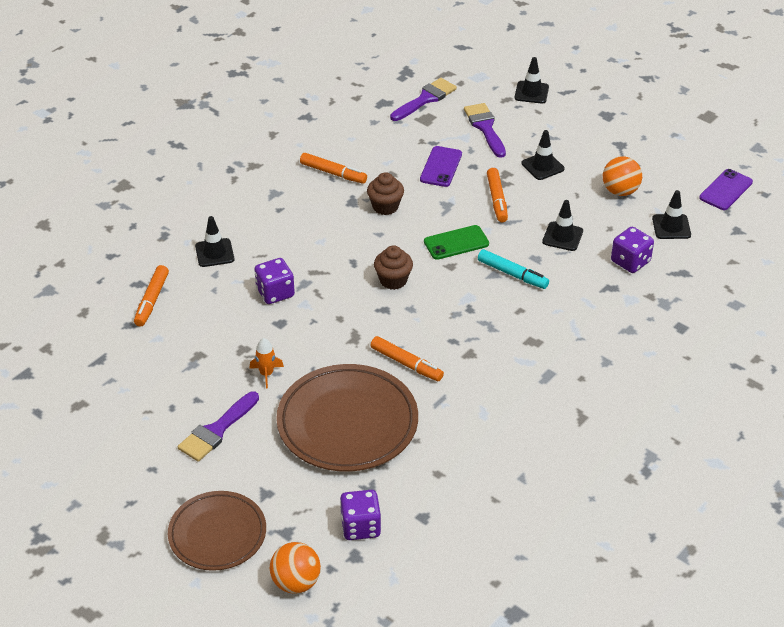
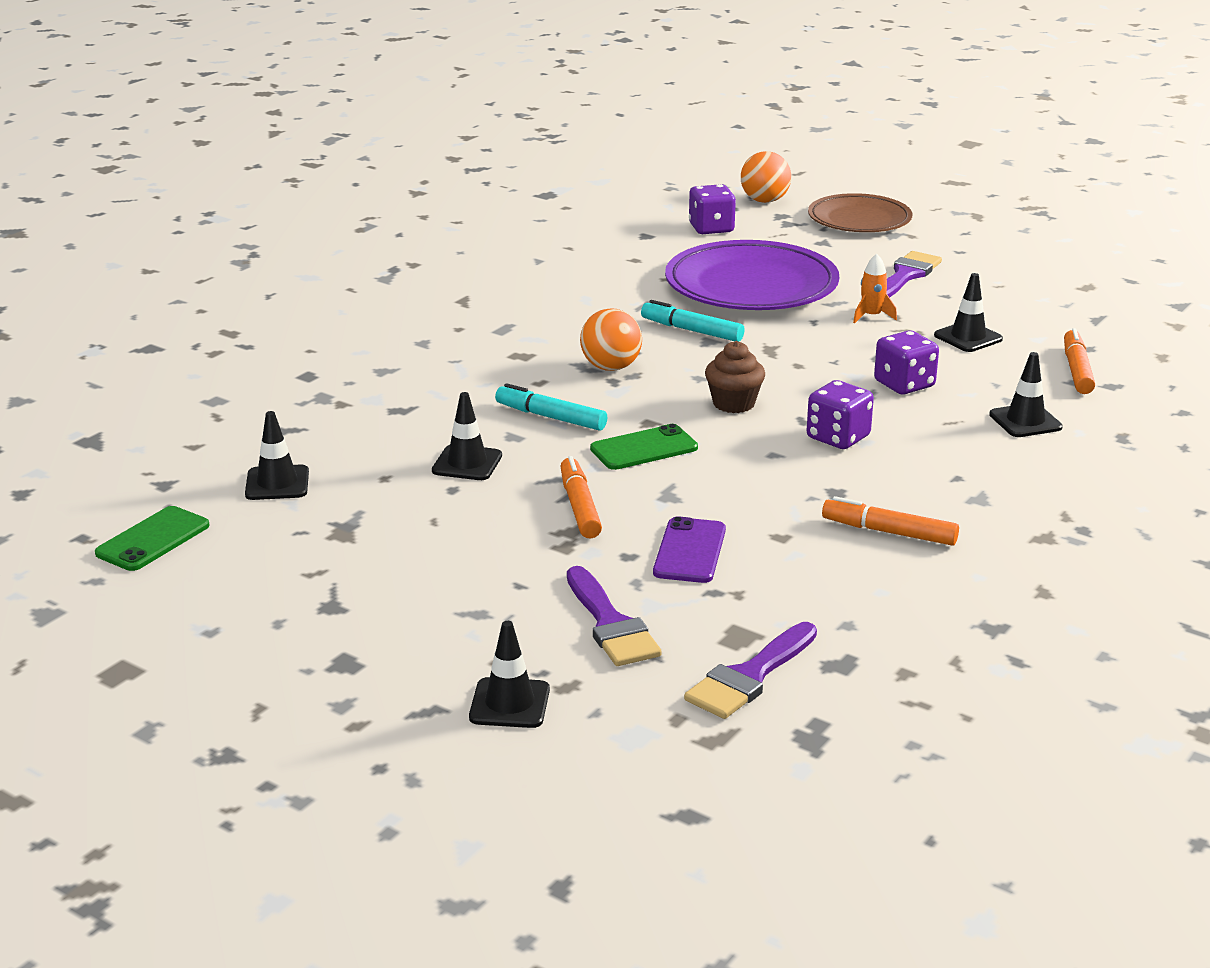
camera: 175 degrees right, 15 degrees down
(347, 423) = (751, 286): brown plate -> purple plate
(385, 206) = (775, 489): brown cupcake -> none
(406, 364) = (691, 330): orange marker -> turquoise marker
(542, 166) = (493, 561): black traffic cone -> black traffic cone (968, 337)
(620, 191) = (352, 529): orange ball -> orange ball (611, 367)
(630, 261) = (361, 438): purple dice -> purple dice (838, 437)
(726, 190) = (153, 539): purple phone -> green phone

